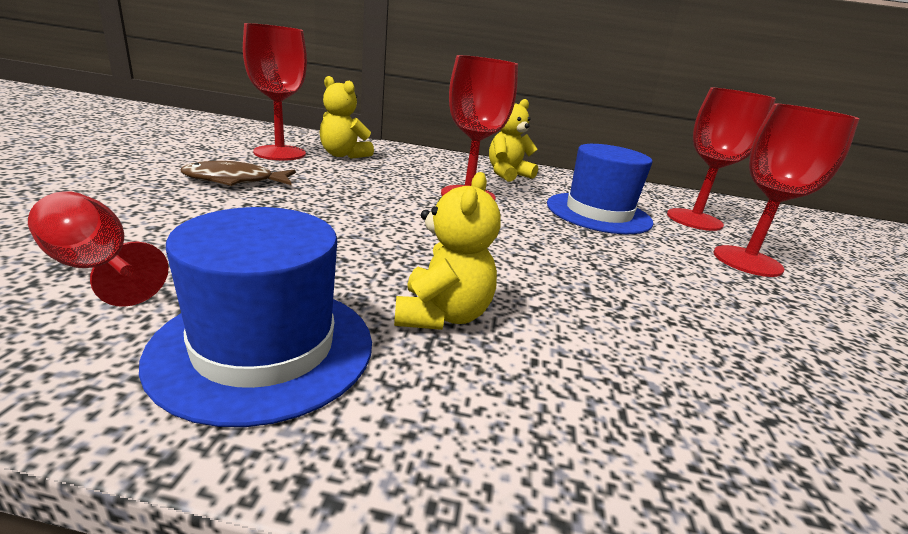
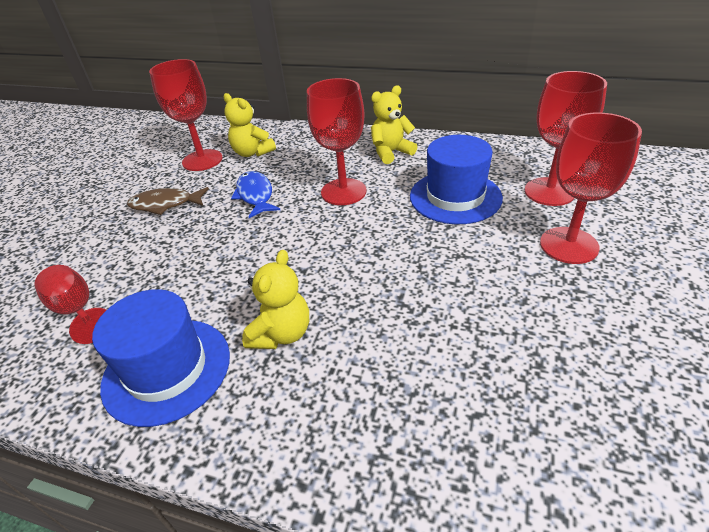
camera: 15 degrees right, 15 degrees up
(358, 186) = (255, 195): none -> blue fish

